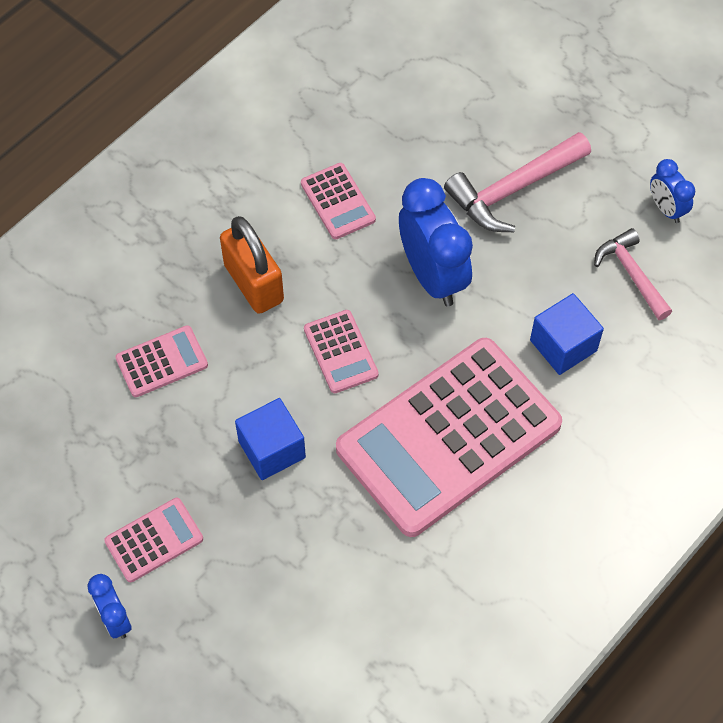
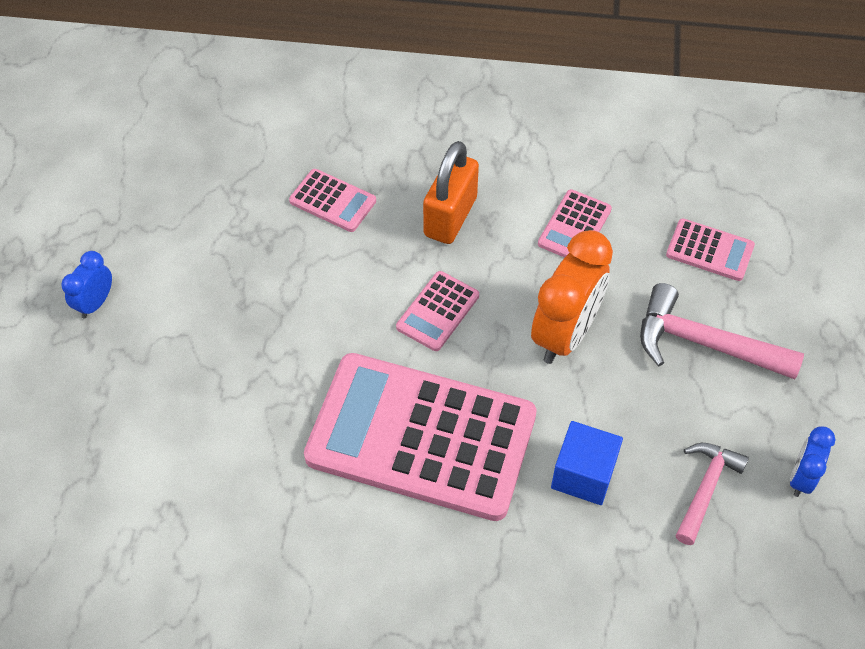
camera: 55 degrees right, 5 degrees down
(154, 540) = (178, 288): pink calculator -> pink calculator (709, 250)
(272, 449) = (312, 317): blue cube -> none
(432, 276) = (565, 334): blue clock -> orange clock

